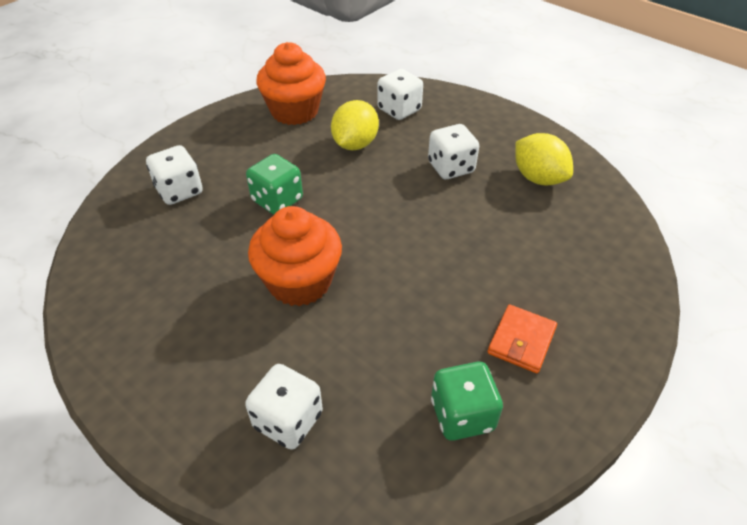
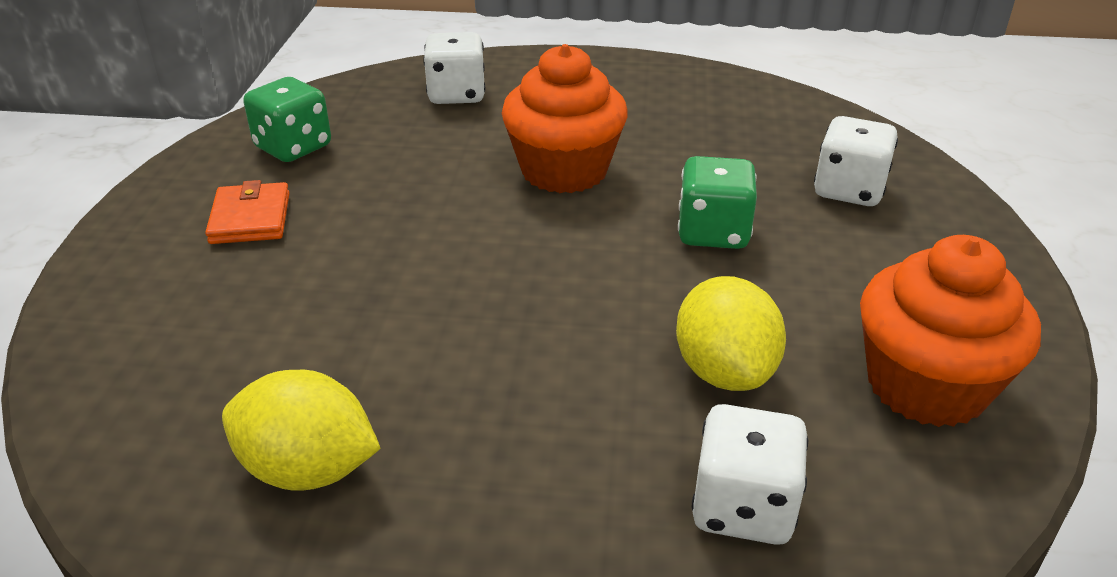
camera: 145 degrees right, 10 degrees down
(451, 167) = (502, 408): white dice -> none

